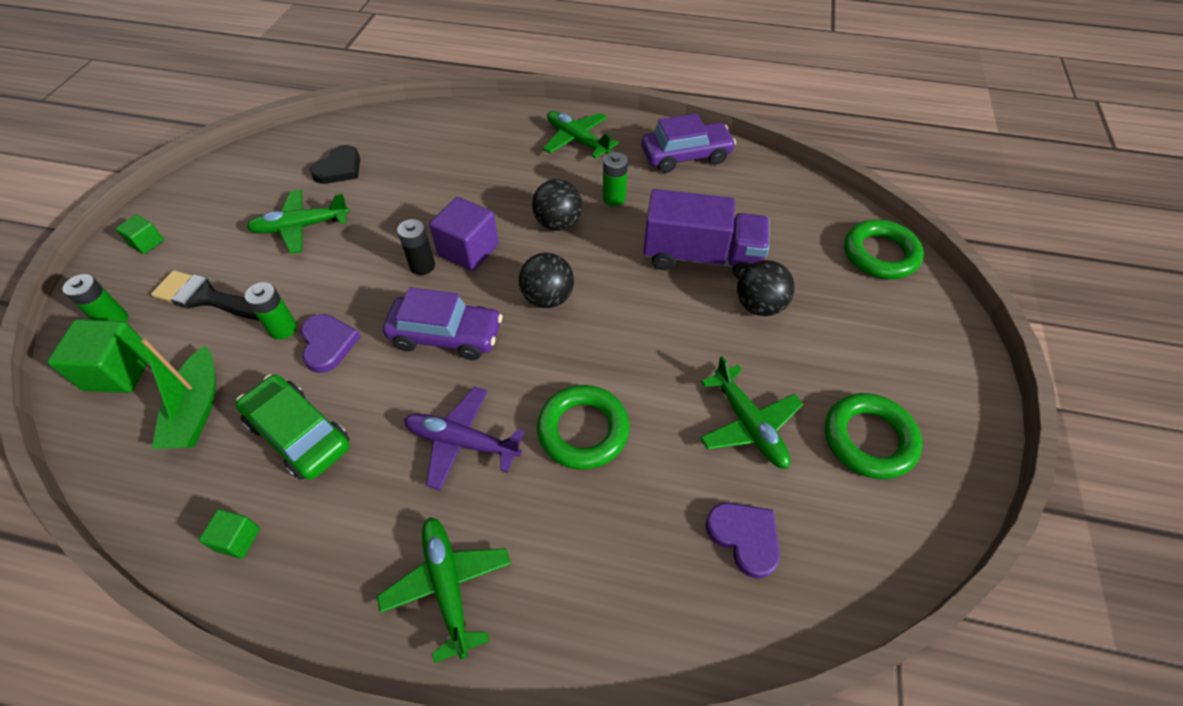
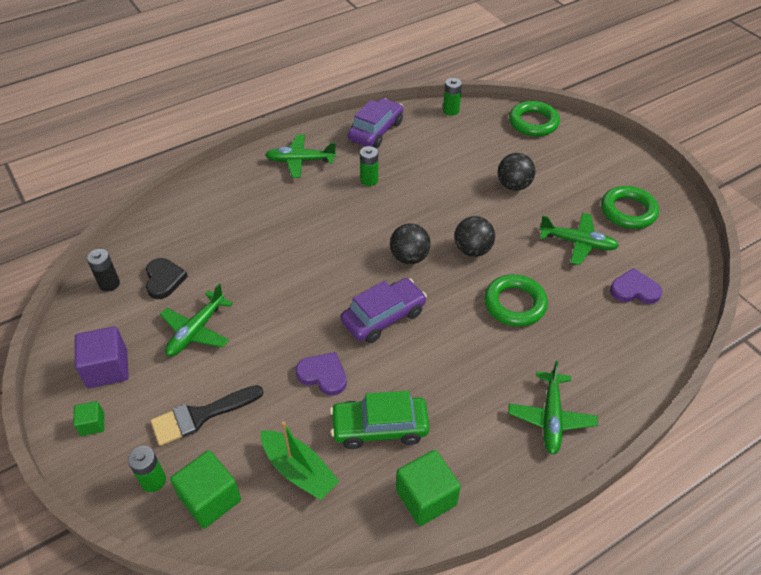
camera: 45 degrees left, 5 degrees down
(238, 539) = (426, 497): green cube -> green cube, size x1.84
(283, 328) = (281, 390): green battery -> green battery (451, 110)
(422, 266) = (313, 293): black battery -> black battery (109, 284)
(448, 586) = (551, 418): green plane -> green plane turned 105 degrees counterclockwise
(462, 442) = (468, 357): purple plane -> none
(468, 250) = (328, 266): purple cube -> purple cube (107, 369)
(558, 223) = (358, 215): black ball -> black ball (472, 250)
(701, 257) = (456, 180): purple truck -> none

